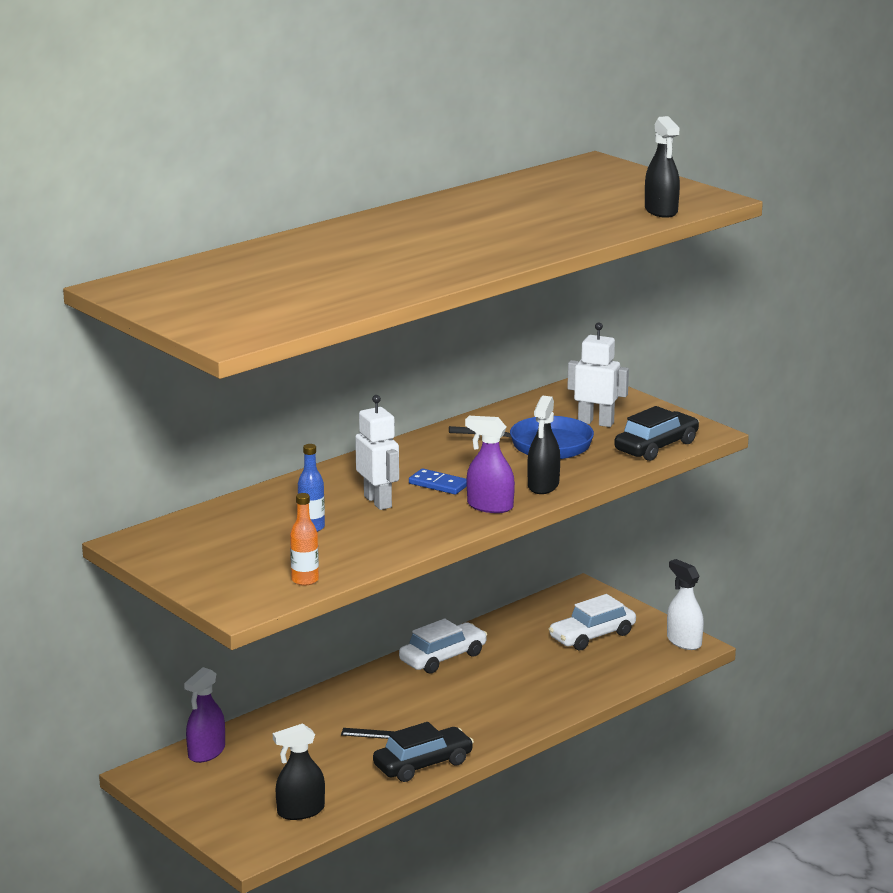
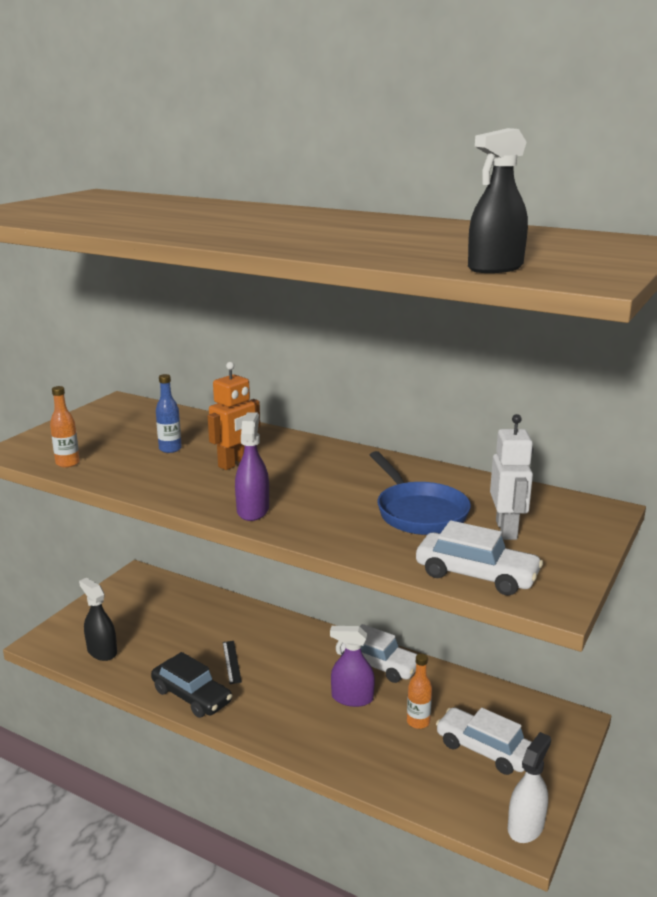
camera: 70 degrees right, 0 degrees up
(206, 752) = (174, 590): purple spray bottle -> purple spray bottle (352, 698)
(378, 502) = (235, 463): white robot -> orange robot
(438, 484) = (288, 480): blue domino -> none
(539, 656) = (418, 722): none -> orange bottle
(543, 485) = (319, 528): black spray bottle -> none
(656, 447) = (476, 575): black car -> white car

